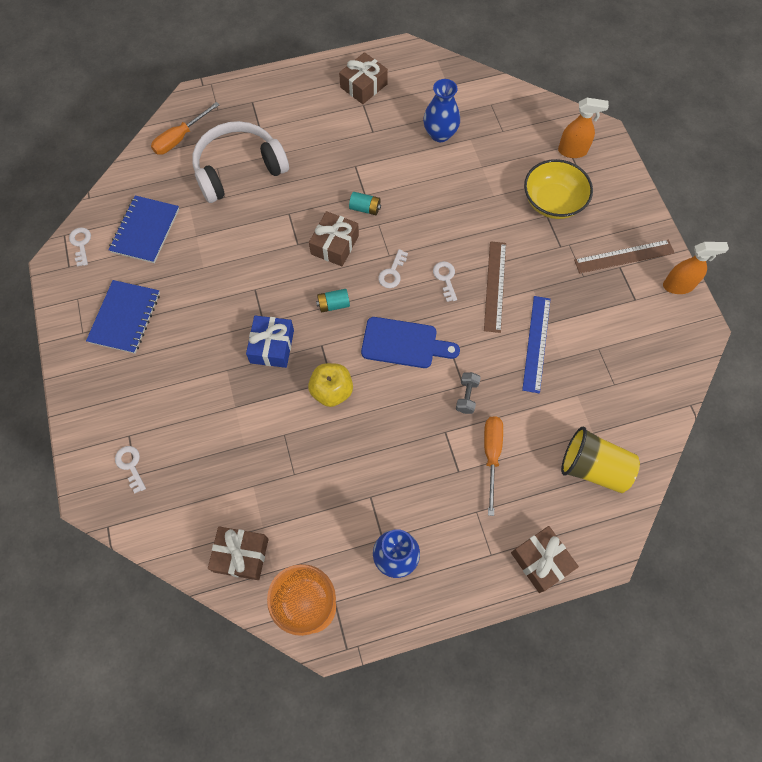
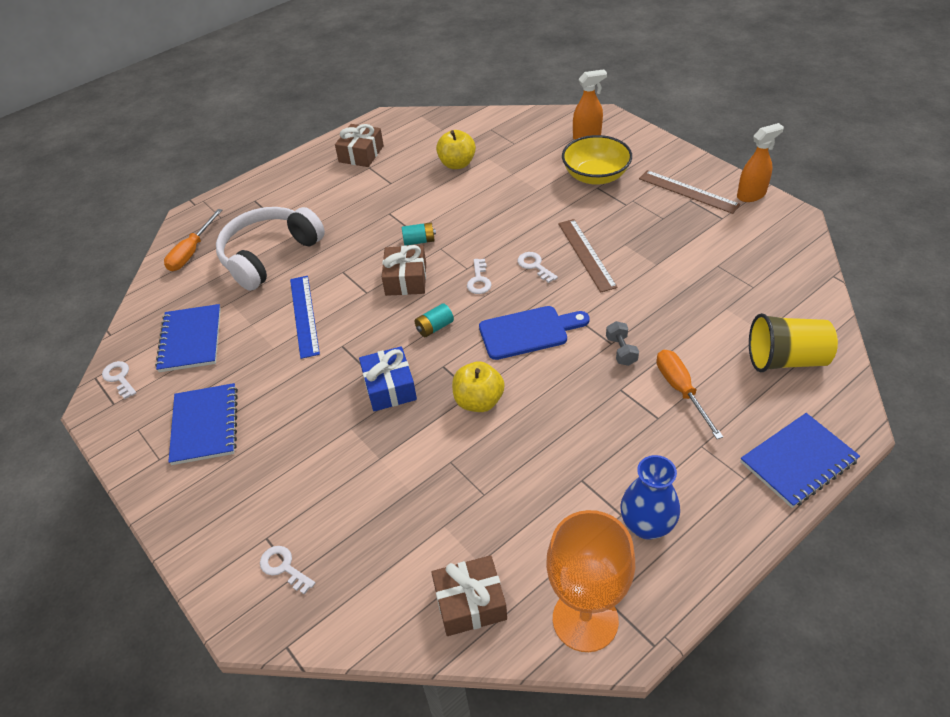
camera: 20 degrees left, 20 degrees down
(440, 134) = (457, 164): blue vase -> yellow apple
(536, 343) = (657, 283): blue ruler -> blue ruler (304, 315)
(541, 561) = (798, 461): brown gift -> blue notebook
(624, 257) = (688, 192): brown ruler -> brown ruler turned 75 degrees clockwise

